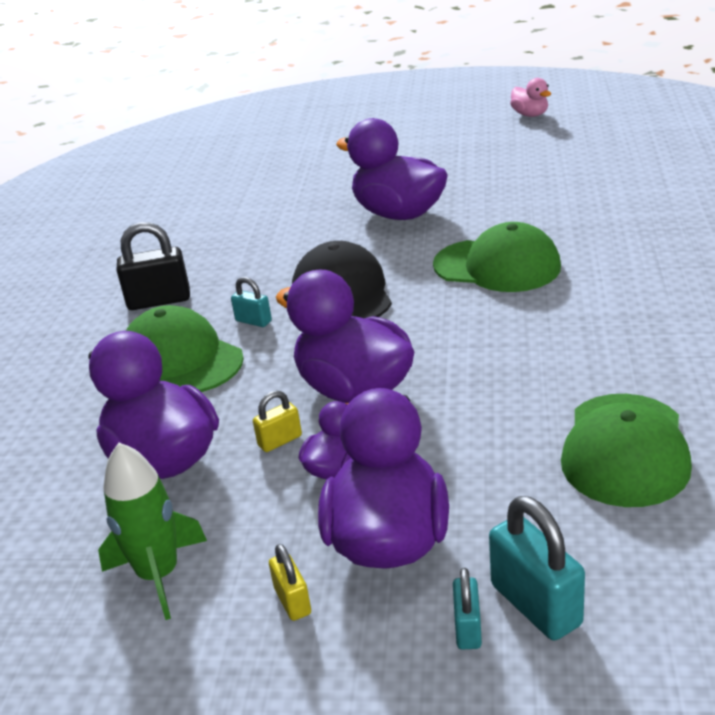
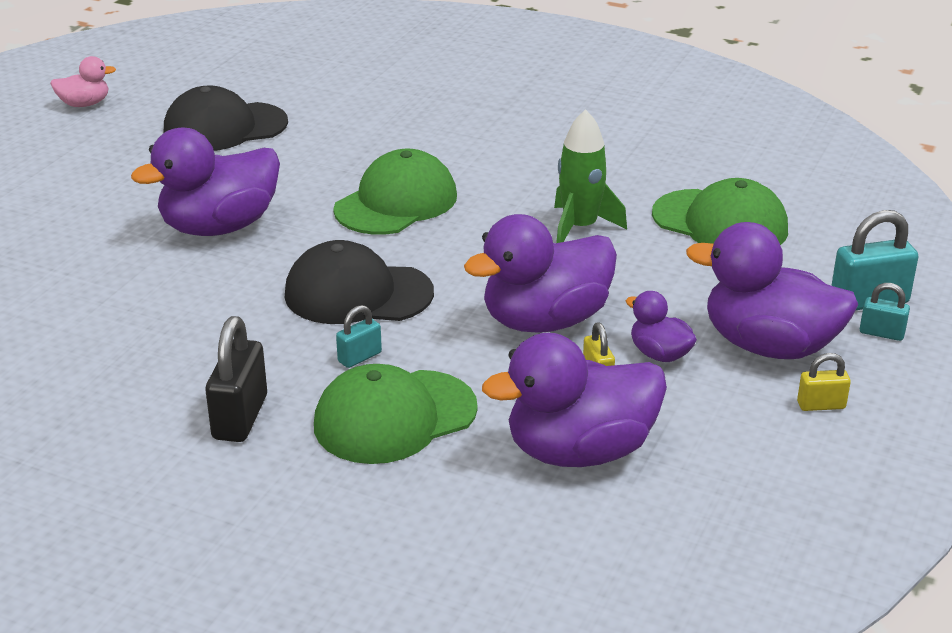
camera: 75 degrees left, 0 degrees up
(159, 575) = (755, 473): green rocket -> green rocket (580, 228)
(549, 166) = (225, 127): none -> black cap

